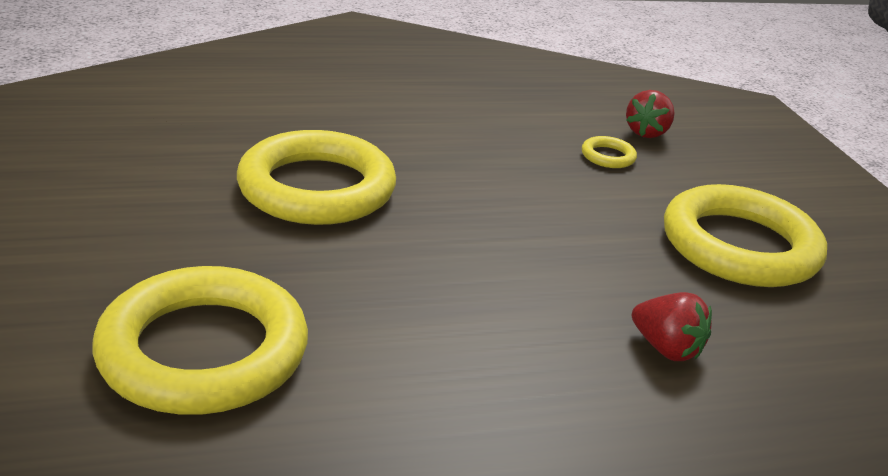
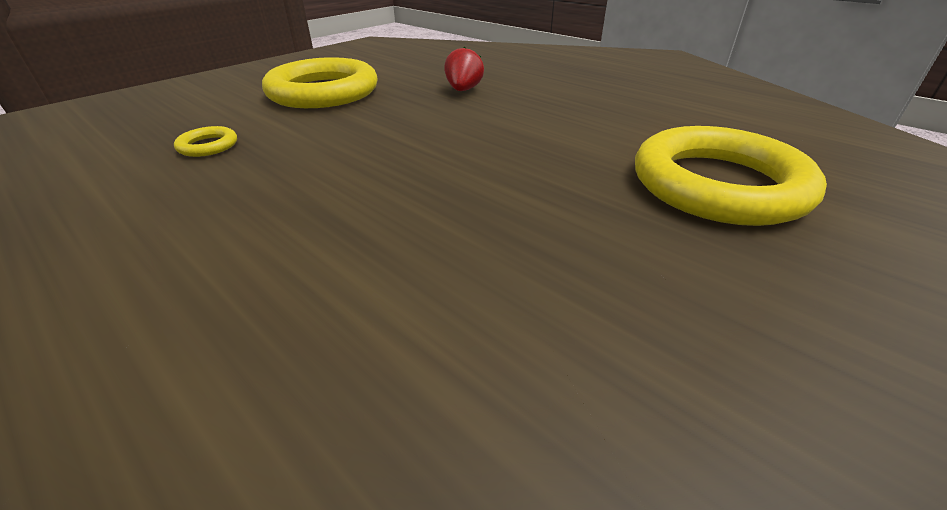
camera: 120 degrees left, 5 degrees up
(317, 188) = (453, 249): yellow ring -> none
(646, 132) = (130, 143): red strawberry -> none

